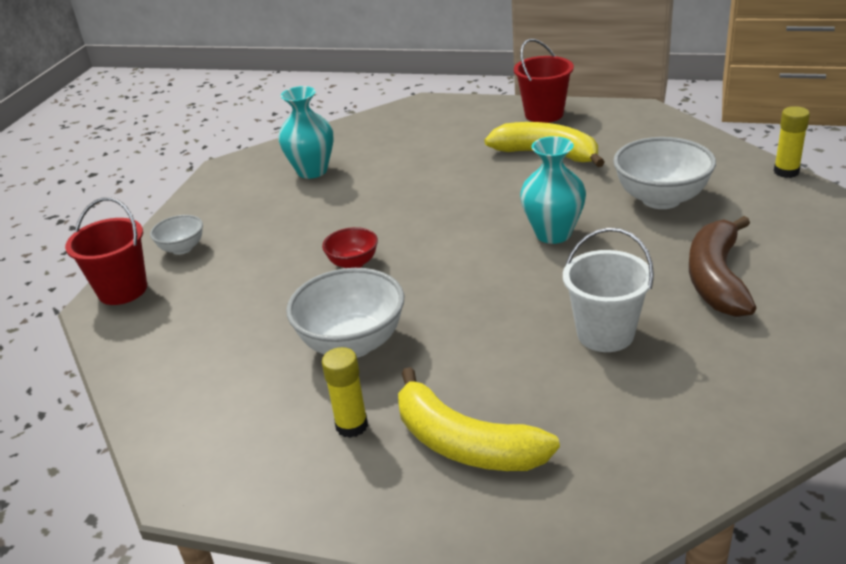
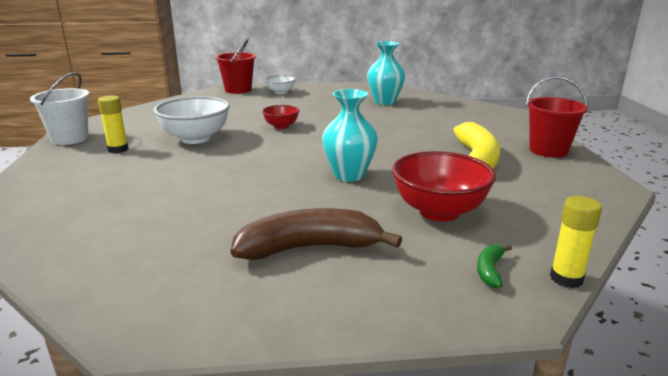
camera: 65 degrees right, 10 degrees down
(465, 444) = (94, 178): yellow banana -> none
(605, 334) = (214, 207): white bucket -> white bucket (70, 138)
(661, 199) = (439, 211): white bowl -> red bowl
(770, 198) = (490, 270): none -> green banana

